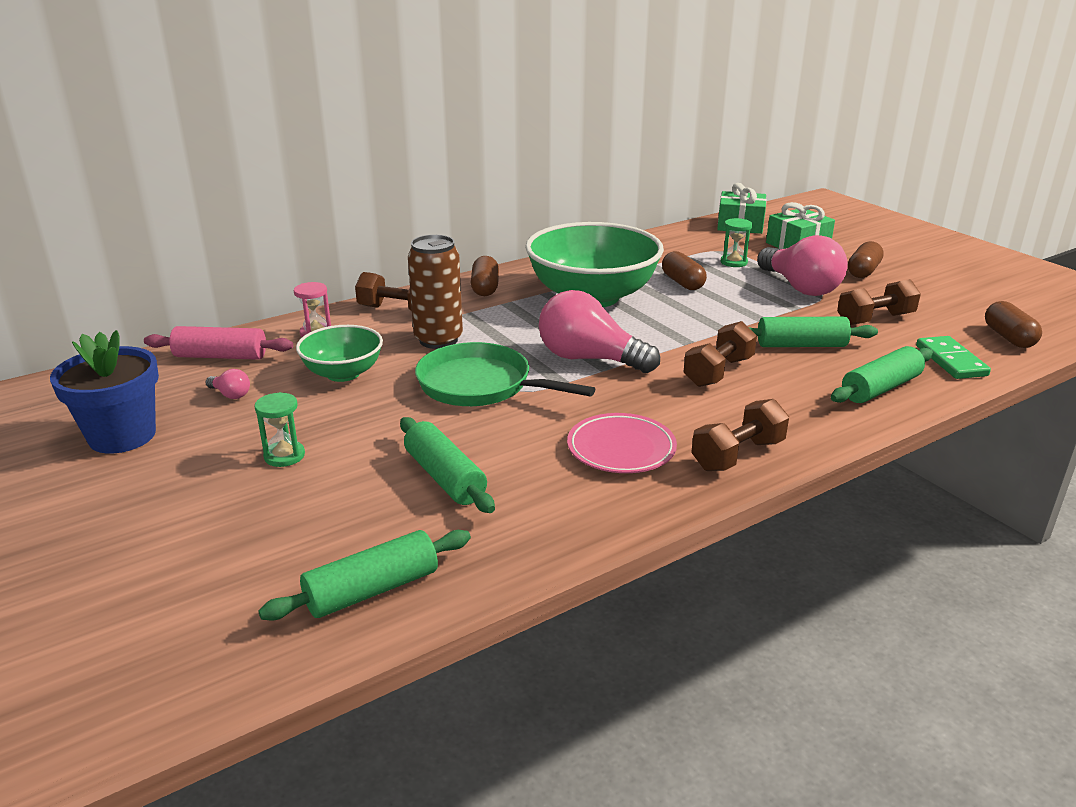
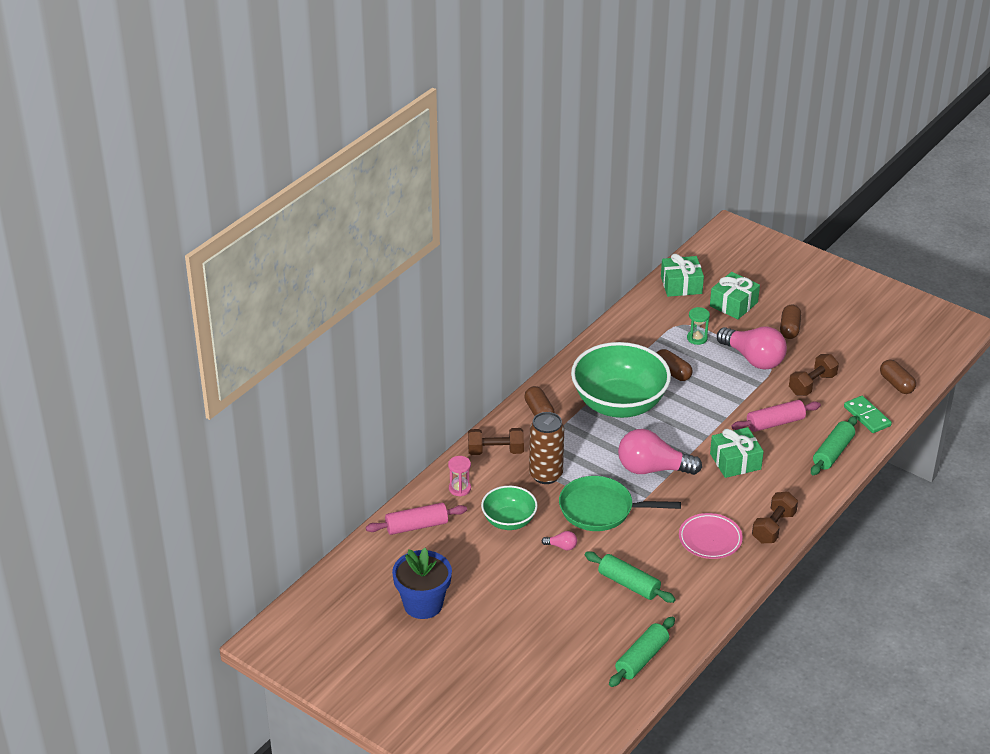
camera: 20 degrees left, 10 degrees up
(230, 394) = (455, 556): pink light bulb -> pink light bulb (561, 546)
(284, 456) = (530, 593): green hourglass -> none
(718, 372) = (735, 461): brown dumbbell -> green gift
(801, 345) = (775, 423): green rolling pin -> pink rolling pin

